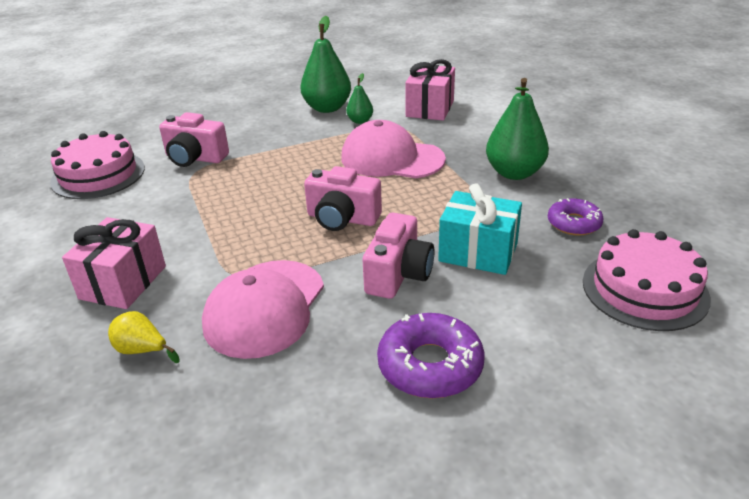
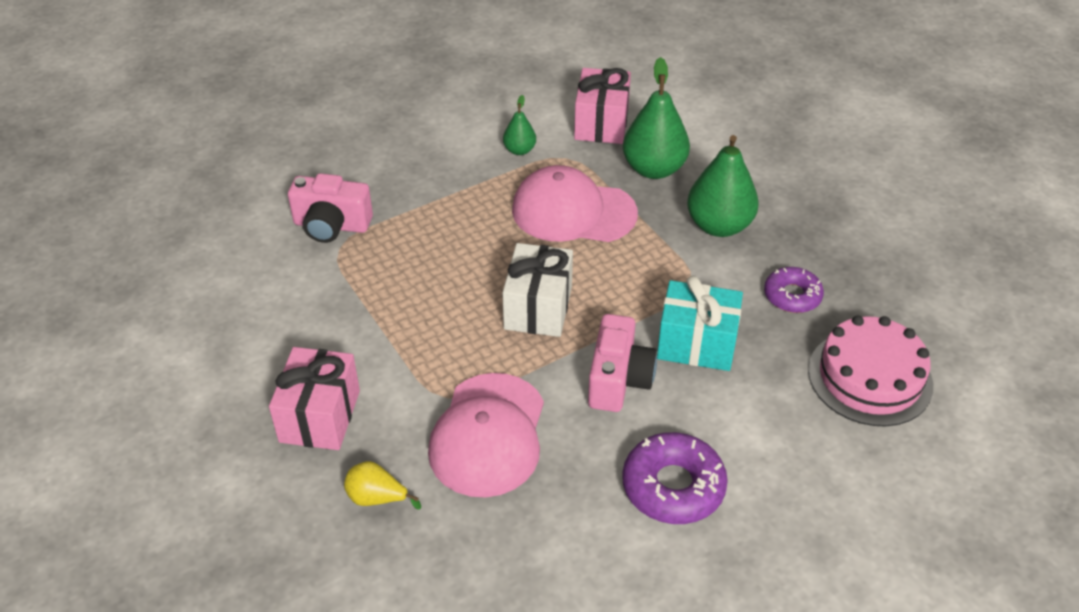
camera: 10 degrees left, 10 degrees up
(98, 175) = (219, 261): pink cake -> none
(327, 108) = (472, 129): green pear -> green pear (654, 169)
(342, 218) = (538, 308): pink camera -> white gift

